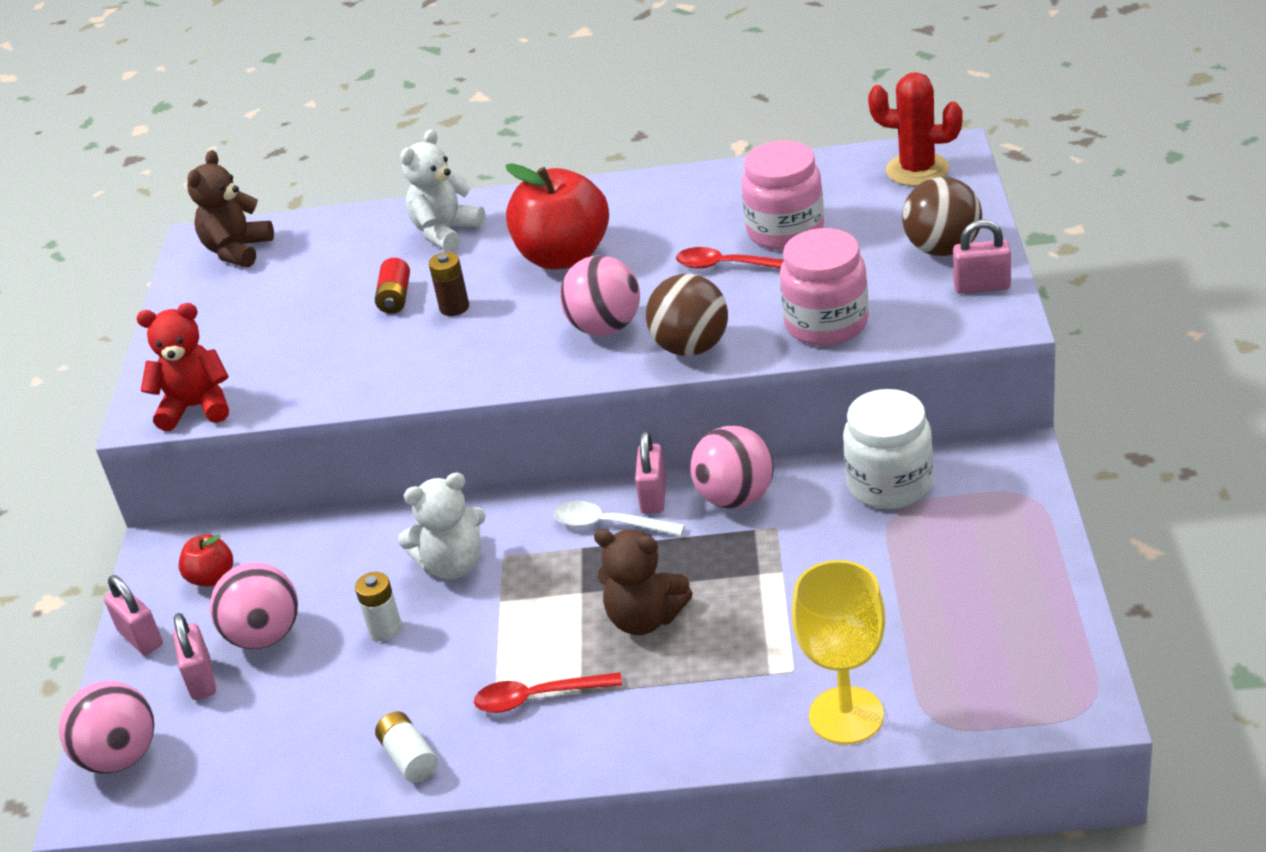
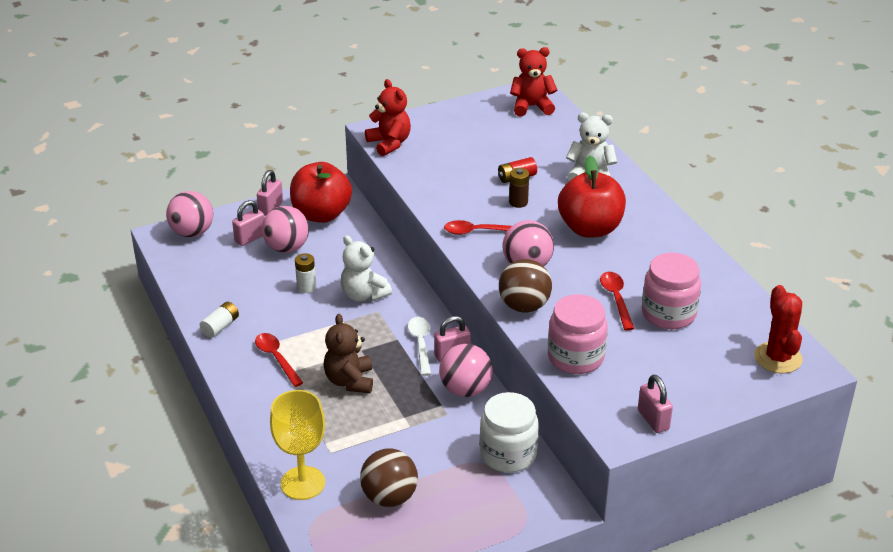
camera: 60 degrees right, 0 degrees up
(212, 577) = (321, 214): red apple -> red apple, size x2.09
(237, 251) = (531, 106): brown teddy bear -> red teddy bear
(493, 358) = (478, 231): none -> red spoon
(942, 249) = (687, 391): brown ball -> brown ball (389, 497)

